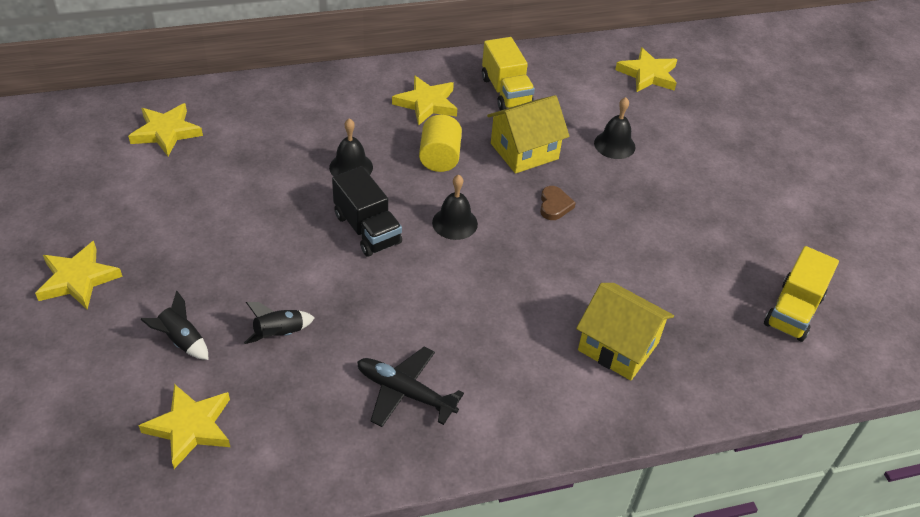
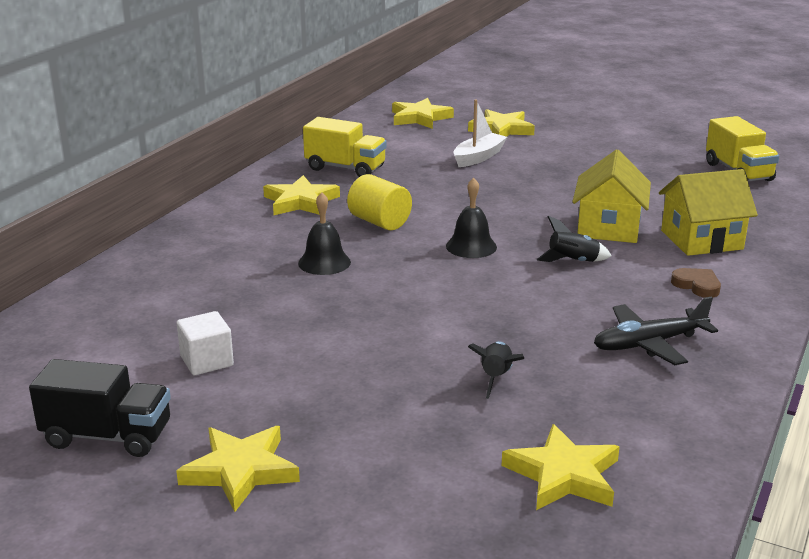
camera: 45 degrees left, 20 degrees down
(166, 132) = (98, 334): yellow star -> yellow star (501, 129)
(178, 193) = (207, 361): none -> white cube
(182, 341) = (432, 436): black rocket -> black rocket (573, 262)
(367, 229) = (419, 285): black truck -> black truck (108, 436)
(524, 151) = (430, 189): yellow house -> yellow house (608, 228)
(554, 205) = (512, 202): brown heart -> brown heart (697, 285)
(614, 145) = (478, 157): black bell -> white boat

